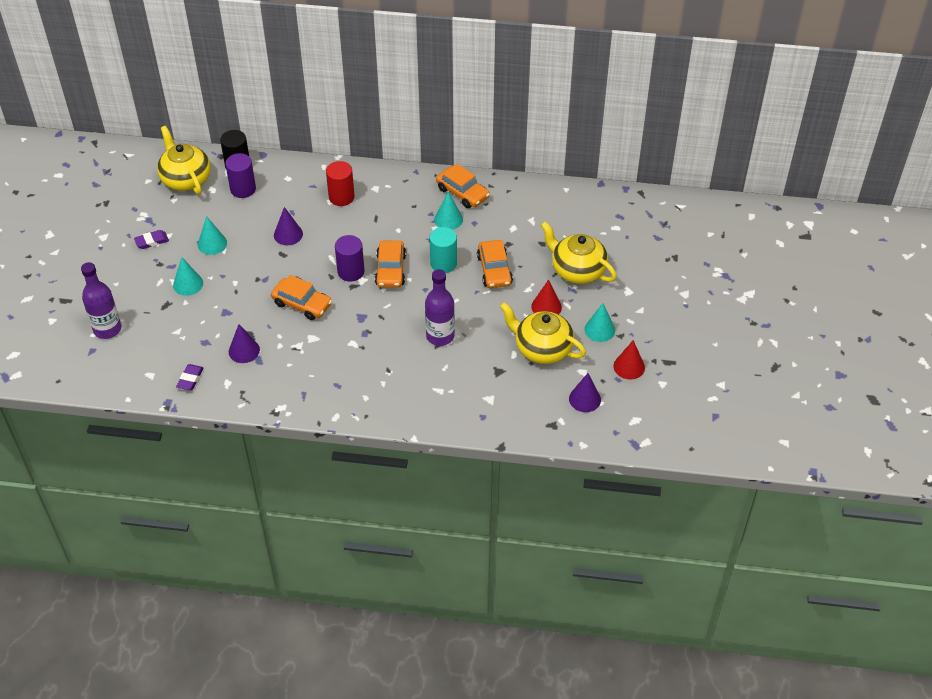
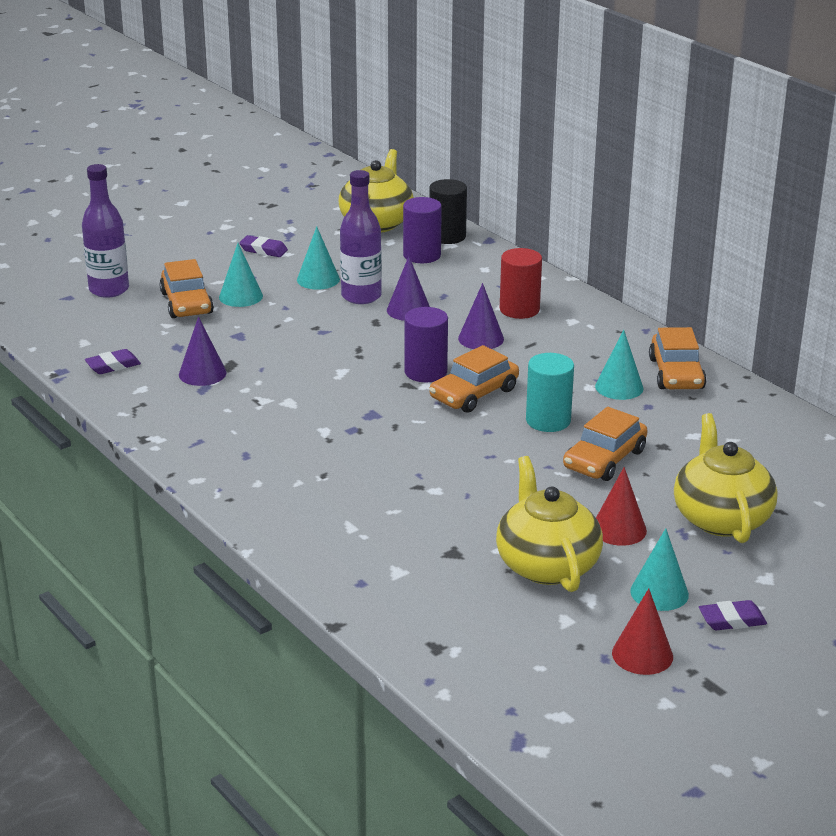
camera: 45 degrees right, 20 degrees down
(302, 304) = (326, 370): orange car -> orange car (186, 303)
(440, 336) = (435, 480): purple bottle -> purple bottle (361, 296)
(584, 399) = (523, 649): purple cone -> purple cone (481, 338)
(640, 323) = (732, 620): none -> purple eraser

